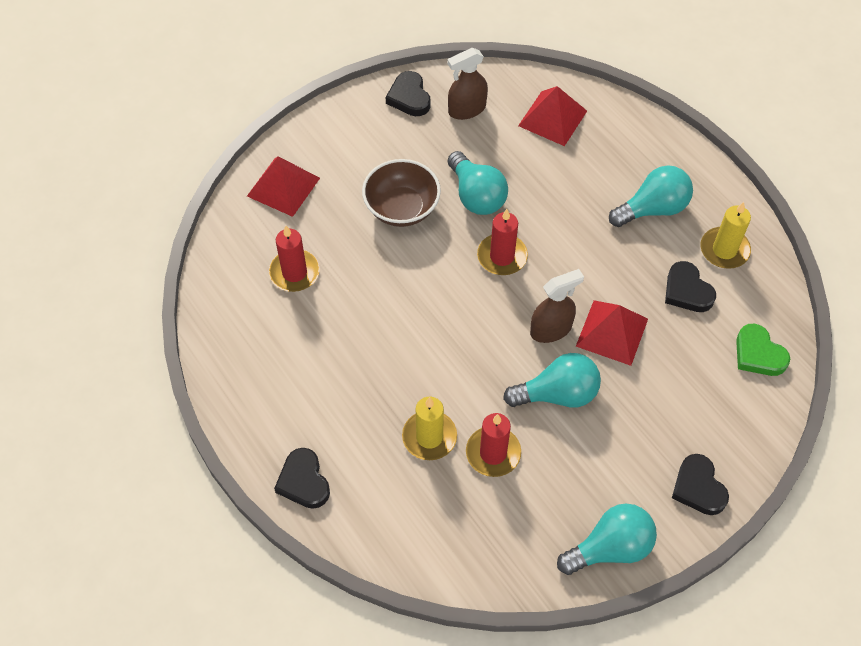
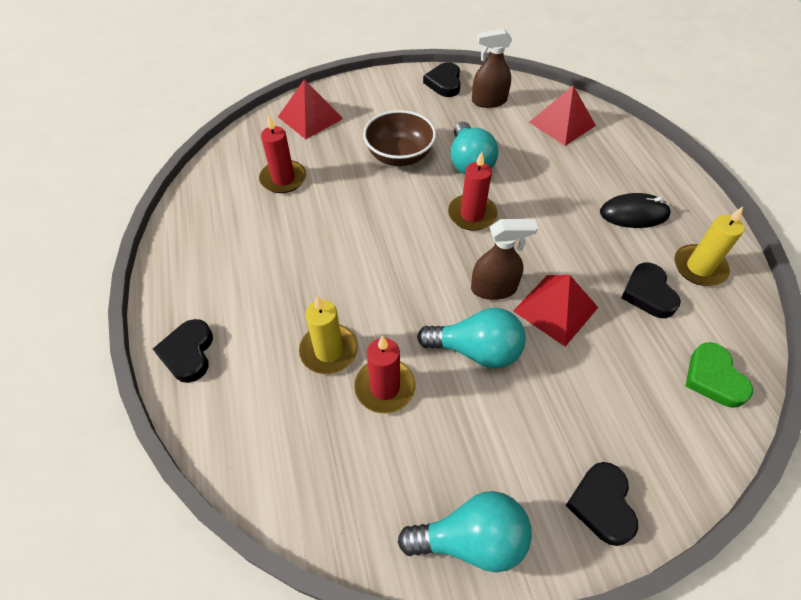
camera: 20 degrees right, 5 degrees down
(653, 209) = (634, 214): turquoise light bulb -> black mouse

